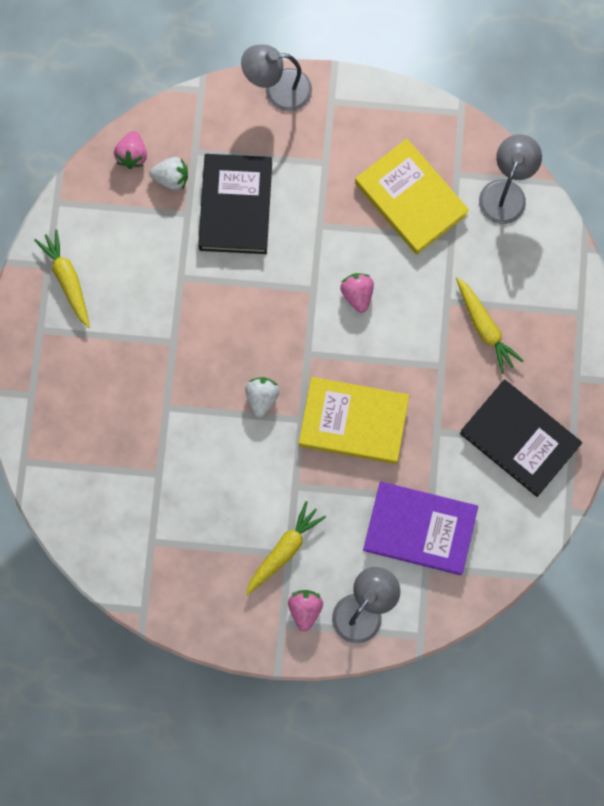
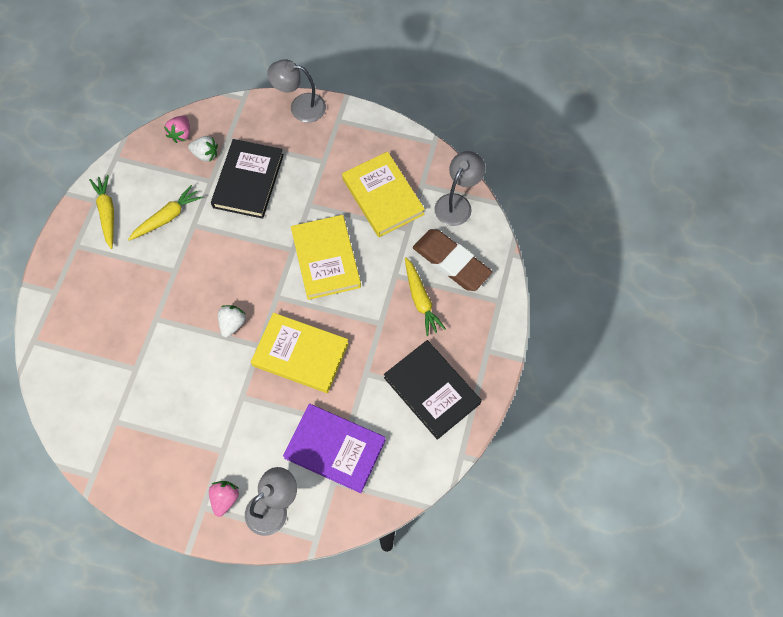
camera: 10 degrees right, 10 degrees down
(284, 550) = (220, 447): yellow carrot -> yellow carrot (167, 217)
(357, 294) = (326, 259): pink strawberry -> yellow book
(513, 272) = (451, 262): none -> brown eraser

